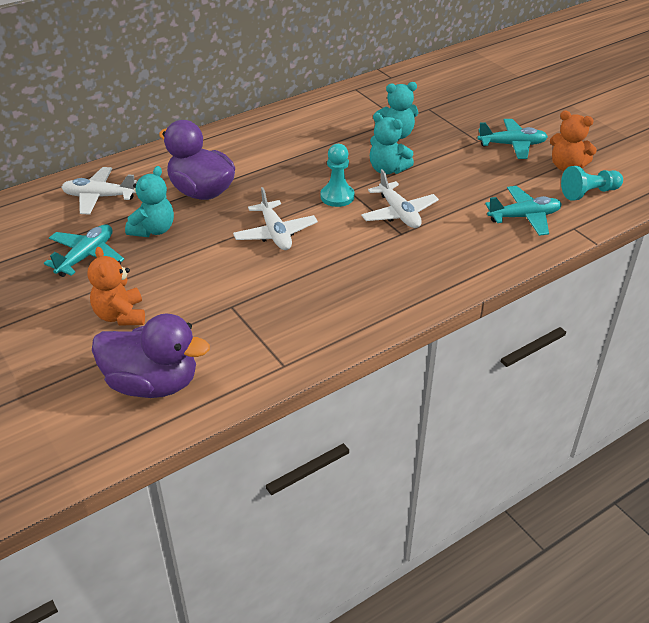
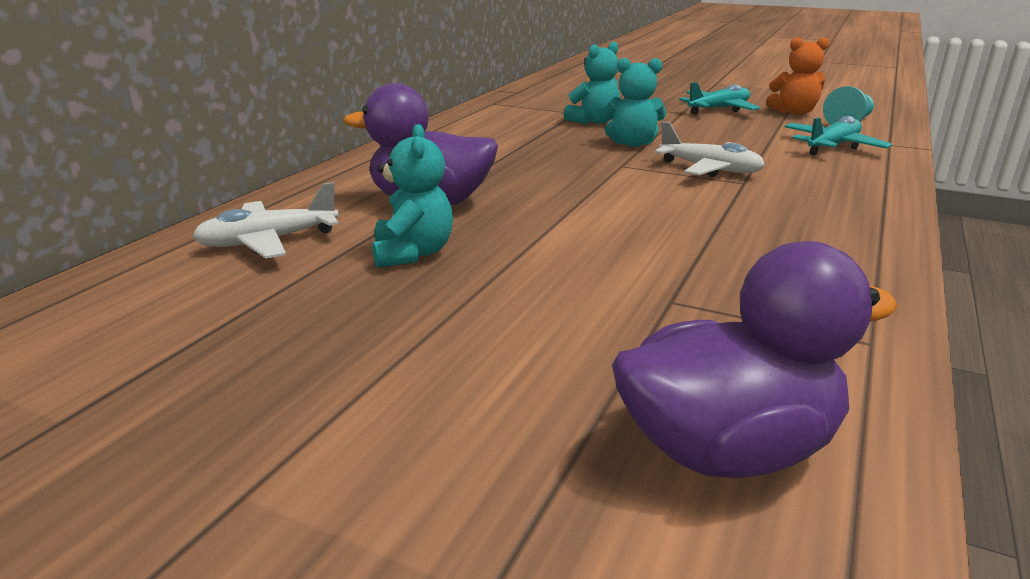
camera: 30 degrees left, 15 degrees down
(86, 256) = (334, 311): turquoise plane -> none
(120, 315) = (510, 369): orange teddy bear -> none
(275, 233) = (599, 216): white plane -> none
(337, 197) = (616, 172): turquoise pawn -> none

